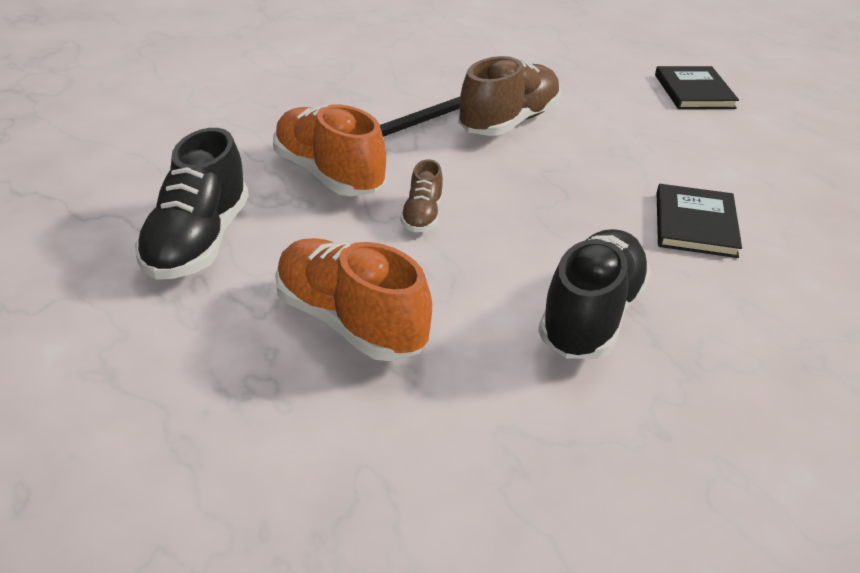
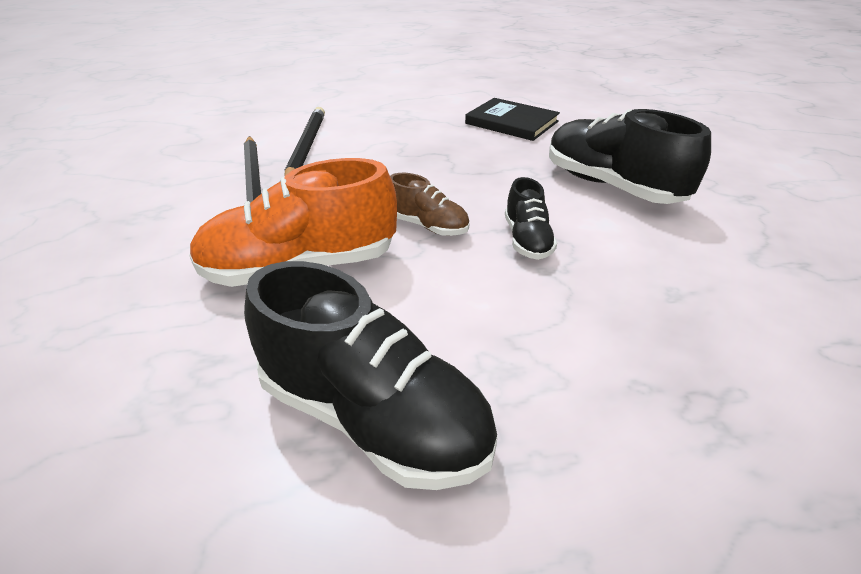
camera: 65 degrees left, 0 degrees up
(350, 322) = (593, 311): orange shoe -> none
(437, 272) = (527, 240): none -> black shoe
(509, 122) = (306, 147): brown shoe -> black pencil
(694, 91) = (340, 77): black book -> none

